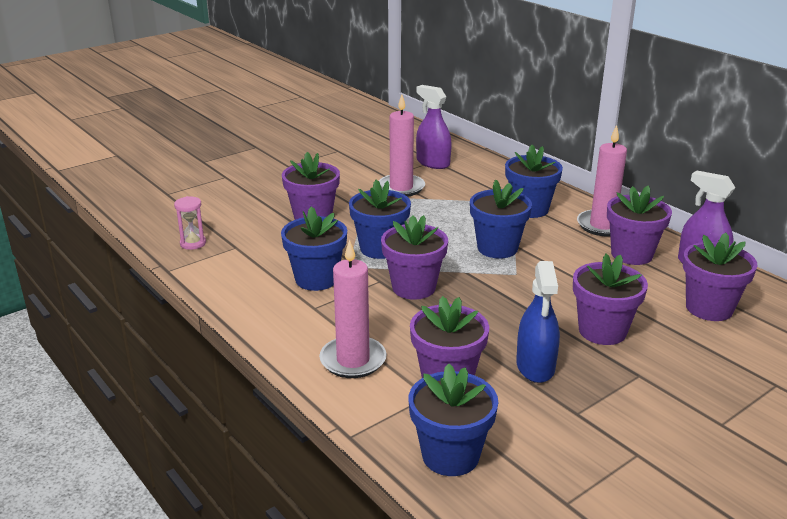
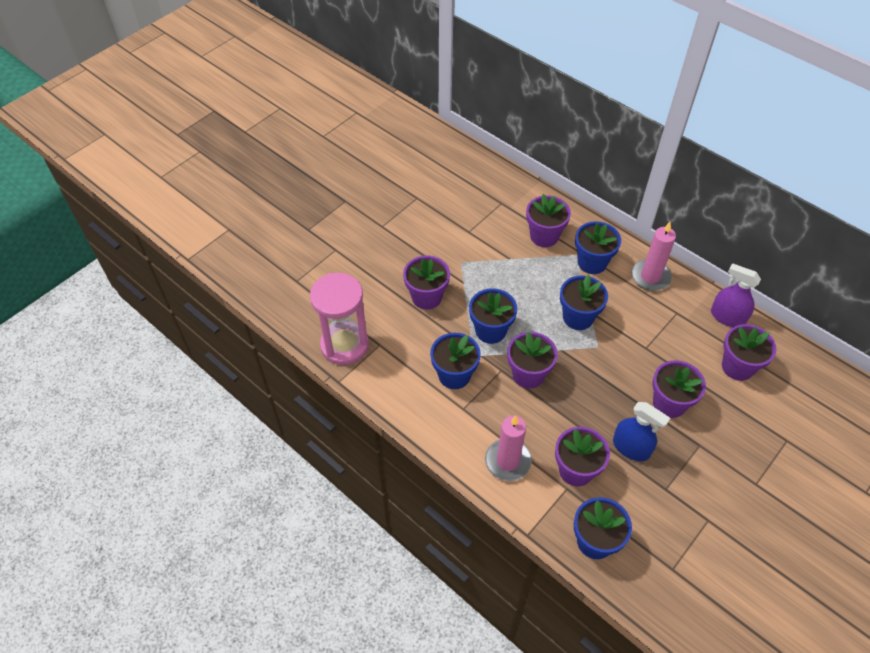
camera: 10 degrees left, 25 degrees up
(193, 243) = (344, 345): pink hourglass -> pink hourglass, size x2.38
(401, 188) = (485, 246): pink candle -> none
(433, 163) = (501, 206): purple spray bottle -> none
(535, 366) = (631, 447): blue spray bottle -> blue spray bottle turned 45 degrees counterclockwise
(631, 254) = (677, 311): purple flower pot -> purple flower pot (544, 236)

